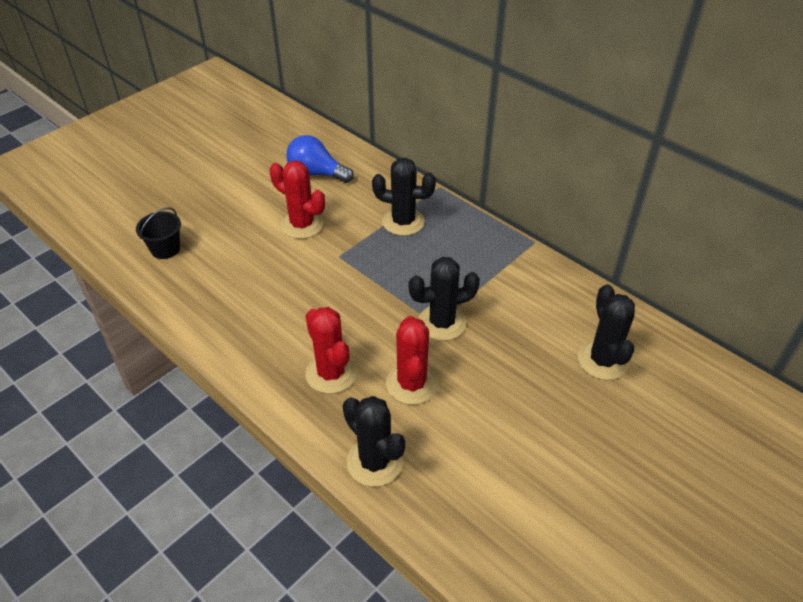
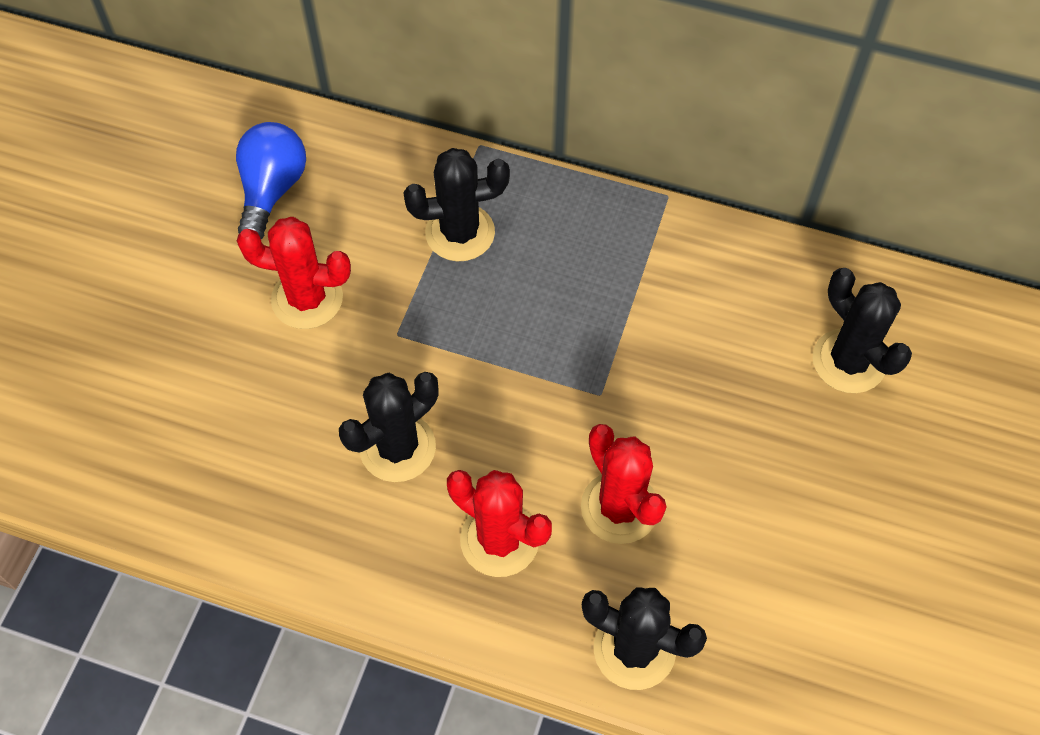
camera: 25 degrees left, 15 degrees up
(165, 249) = (113, 431): black bucket -> none
(316, 173) = (272, 190): blue light bulb -> blue light bulb turned 105 degrees clockwise
(442, 323) = (609, 390): black cactus -> black cactus (397, 447)

